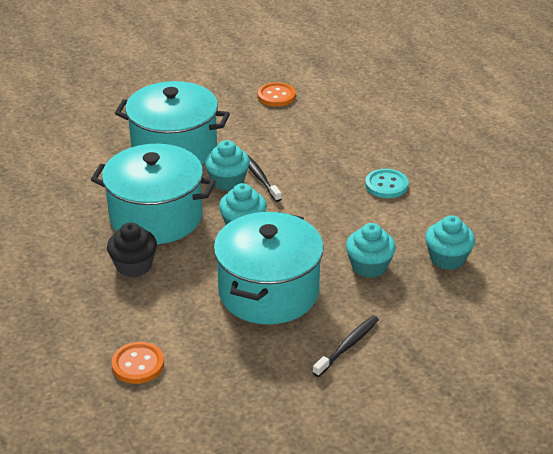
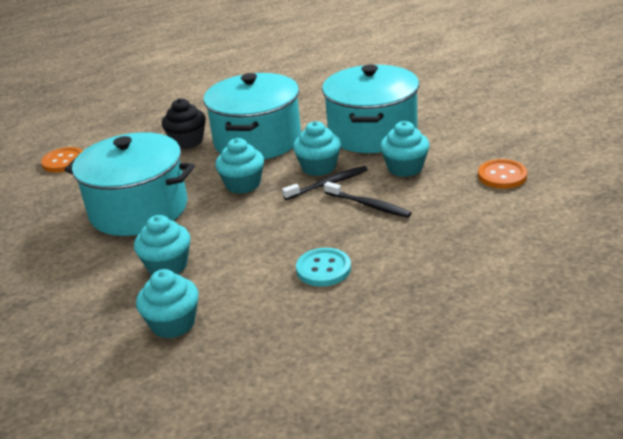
camera: 90 degrees right, 5 degrees down
(247, 137) = (405, 168): none -> turquoise cupcake
(347, 346) = (47, 261): black toothbrush -> black toothbrush (368, 205)

